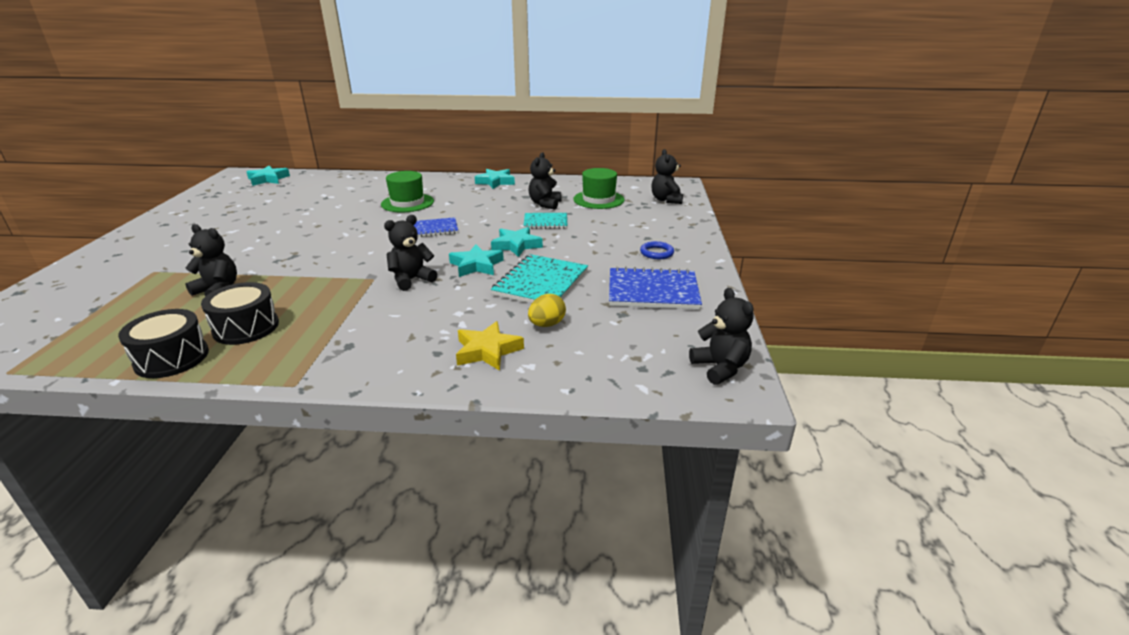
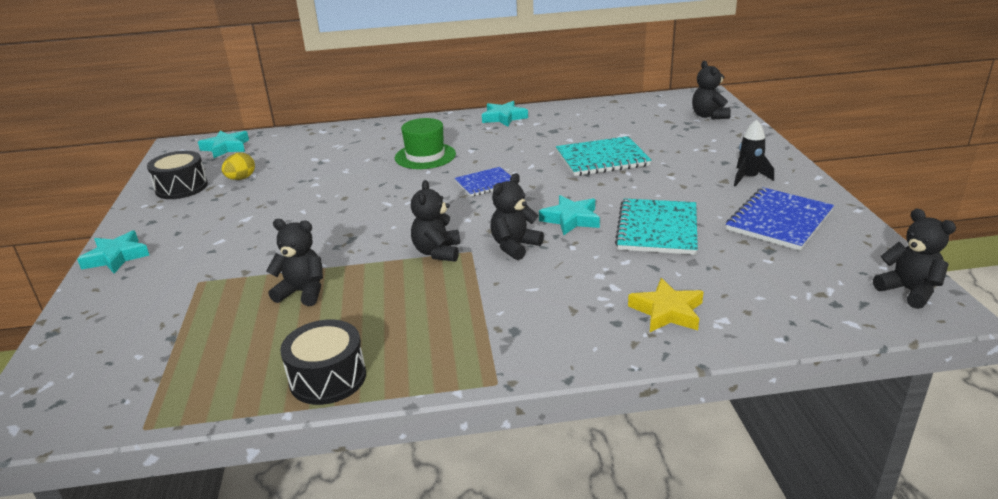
camera: 10 degrees left, 0 degrees up
(246, 327) = (379, 329): black drum -> black drum (181, 187)
(516, 245) = (594, 190): turquoise star -> turquoise star (116, 257)
(545, 204) = (583, 137): black teddy bear -> black teddy bear (437, 252)
(545, 222) = (602, 159): turquoise notebook -> turquoise notebook, size x1.62
(547, 324) = (703, 273): yellow egg -> yellow egg (241, 178)
(598, 199) = (636, 124): green hat -> none
(653, 291) = (779, 221): blue notebook -> blue notebook turned 45 degrees counterclockwise
(656, 253) = (748, 178): blue ring -> black rocket

